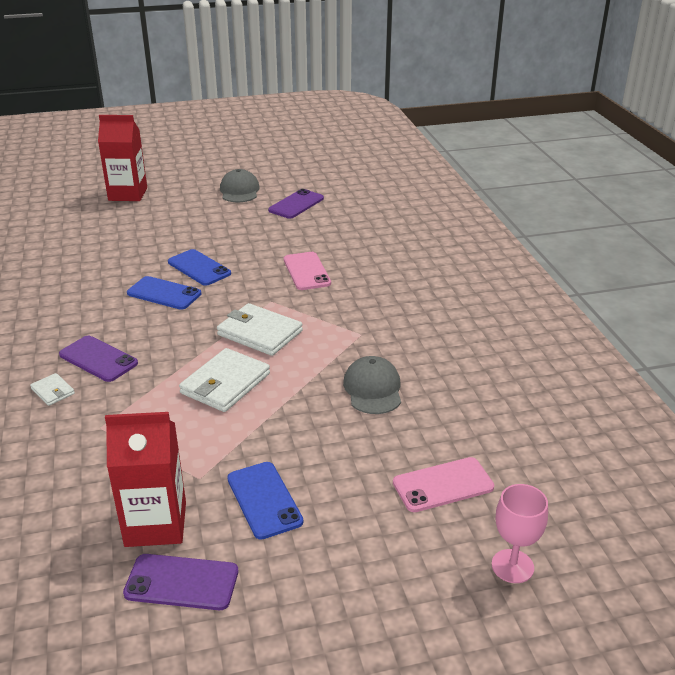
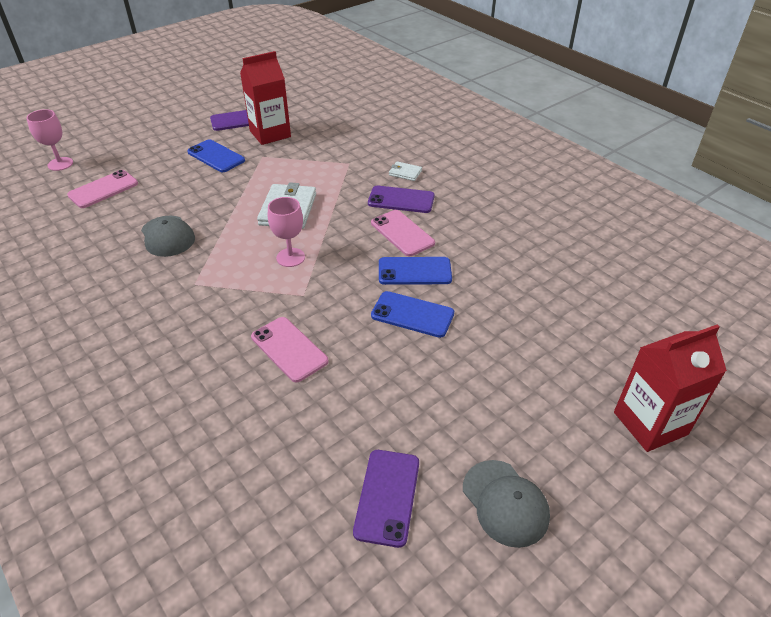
camera: 155 degrees right, 10 degrees up
(137, 326) = (402, 233): none -> pink phone
(259, 333) = (290, 257): white wallet -> pink goblet

